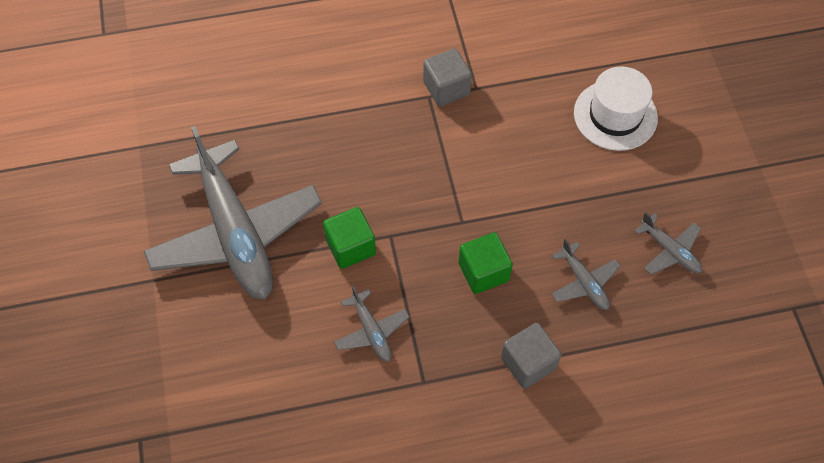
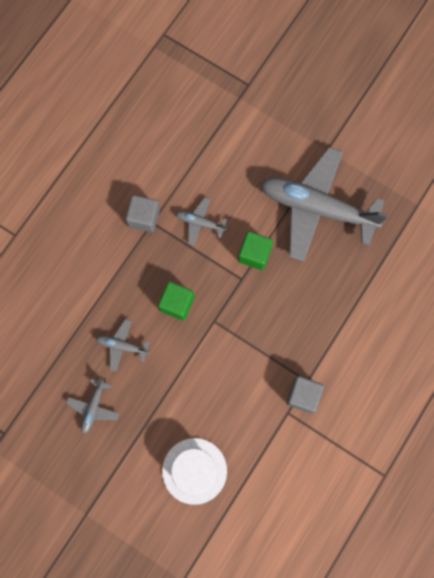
camera: 135 degrees right, 15 degrees up
(528, 363) = (112, 277): grey cube -> grey cube (144, 218)
(669, 250) = (93, 407): grey plane -> grey plane turned 75 degrees counterclockwise

